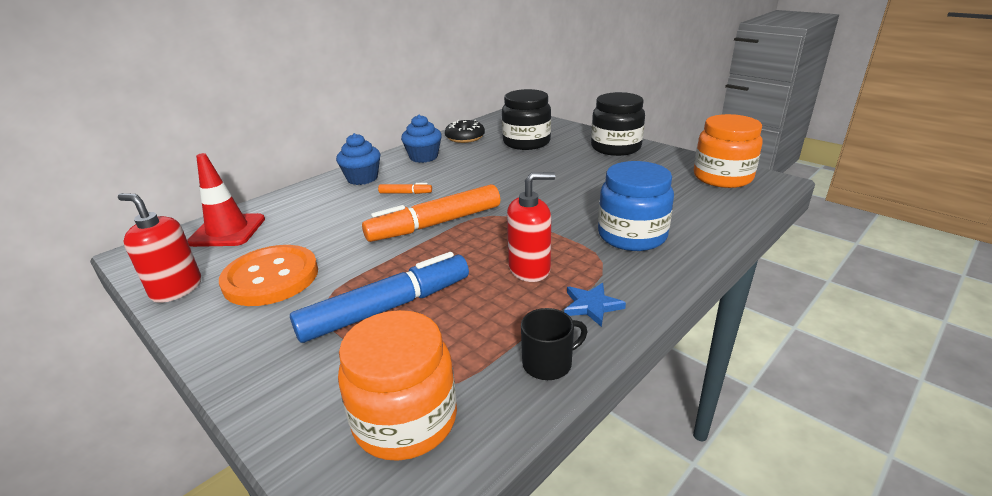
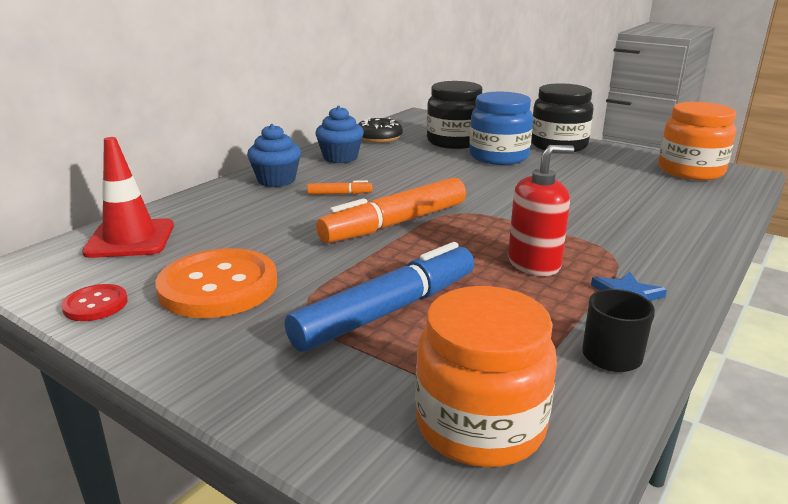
camera: 10 degrees left, 5 degrees down
(176, 289) = (95, 304): red soap dispenser -> red button
(632, 235) = (628, 227): blue jar -> blue jar (498, 157)

